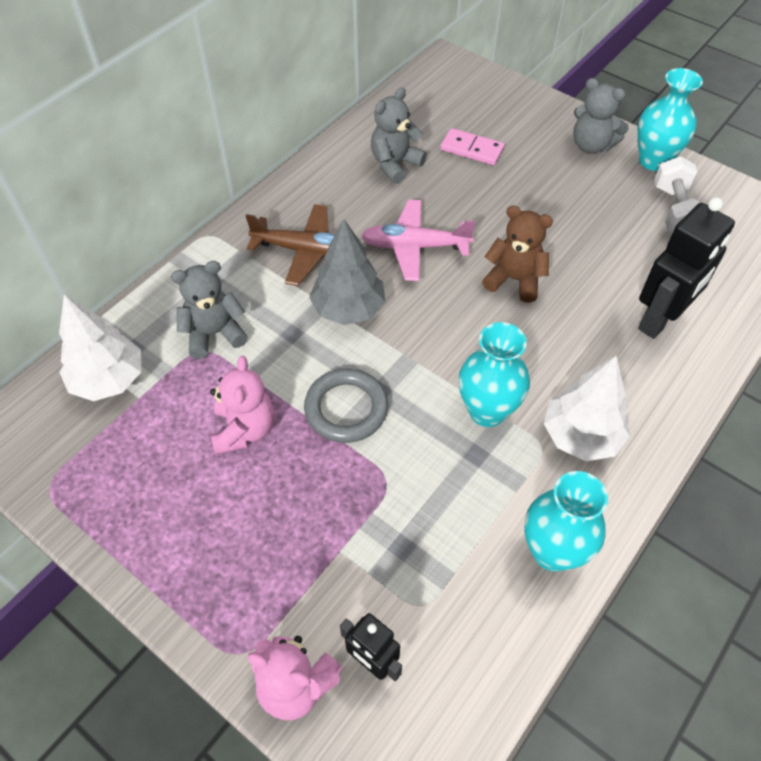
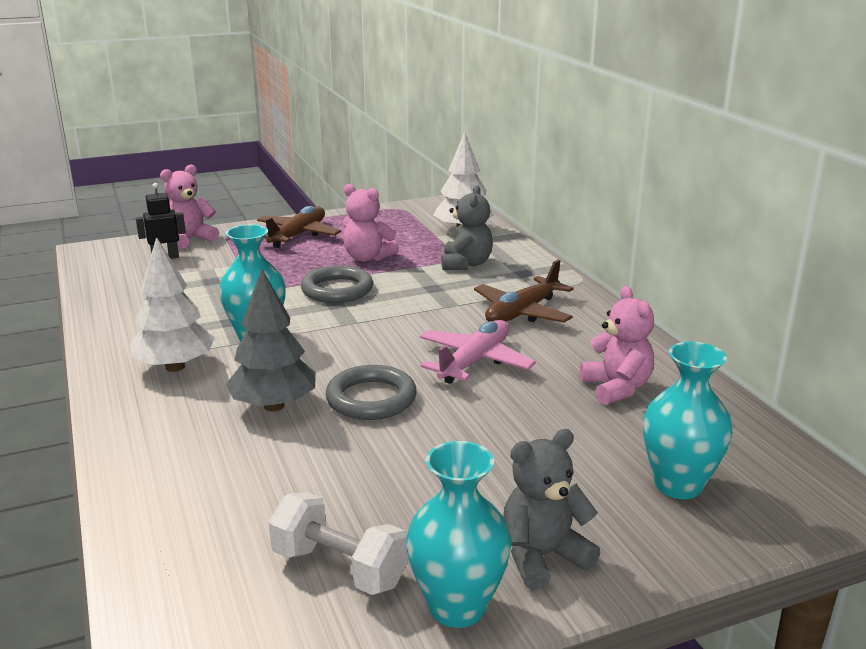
camera: 120 degrees right, 30 degrees down
(210, 550) = (298, 235): none -> brown plane
(348, 309) = (432, 313): grey tree -> grey tree (274, 405)
(395, 164) = (616, 388): grey teddy bear -> pink teddy bear
(472, 149) = (608, 448): pink domino -> none
(514, 280) = (371, 398): brown teddy bear -> grey ring
(552, 551) = (122, 323): turquoise vase -> turquoise vase (678, 484)
(660, 319) = (211, 464): black robot -> none

